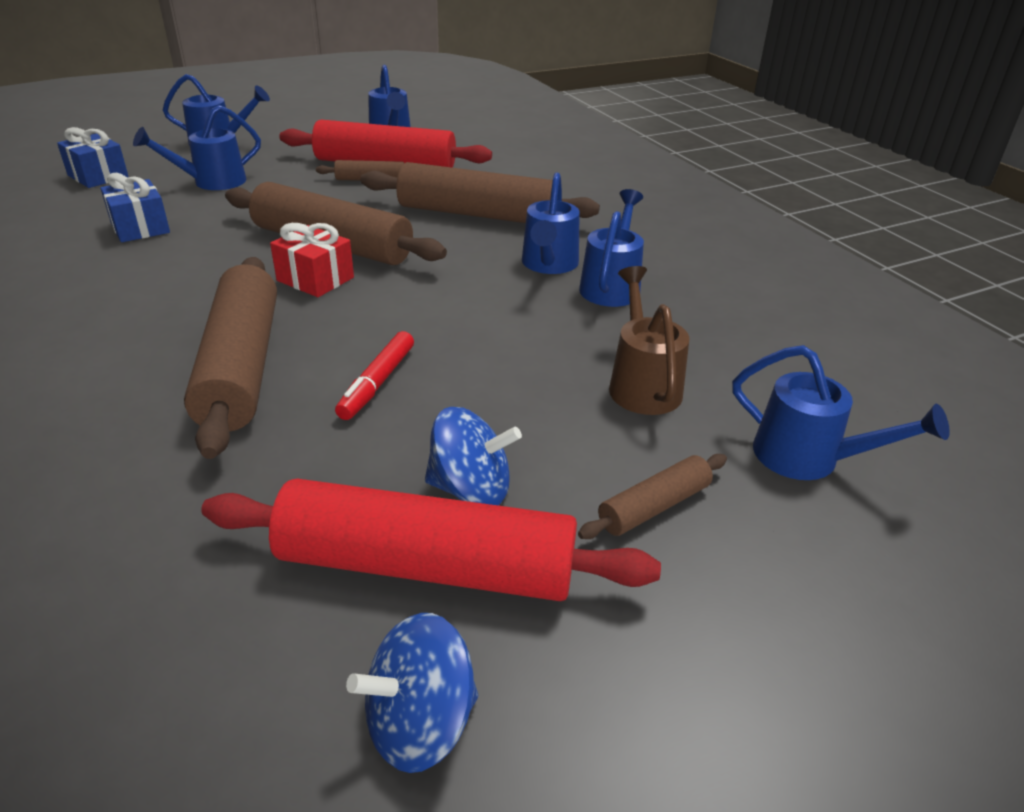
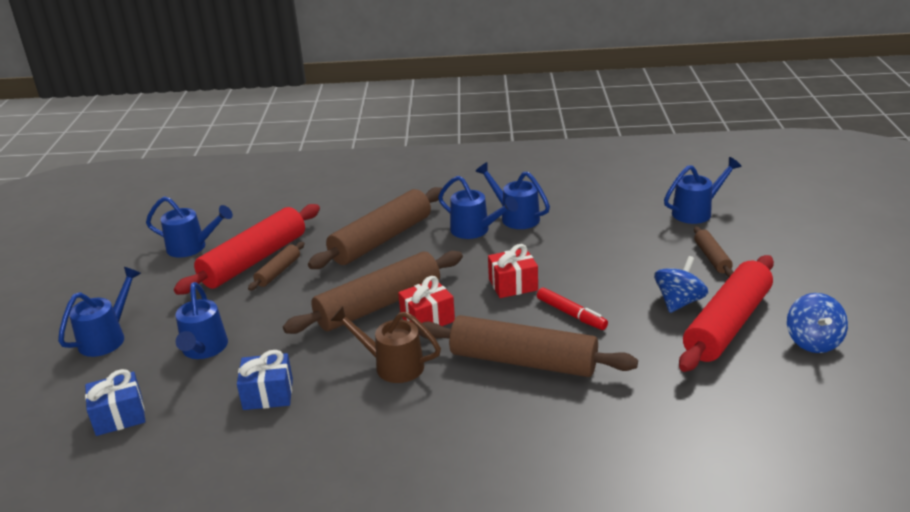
camera: 60 degrees left, 5 degrees down
(429, 320) = (513, 285): none -> red gift
(642, 384) = (619, 235): brown watering can -> brown watering can (392, 365)

